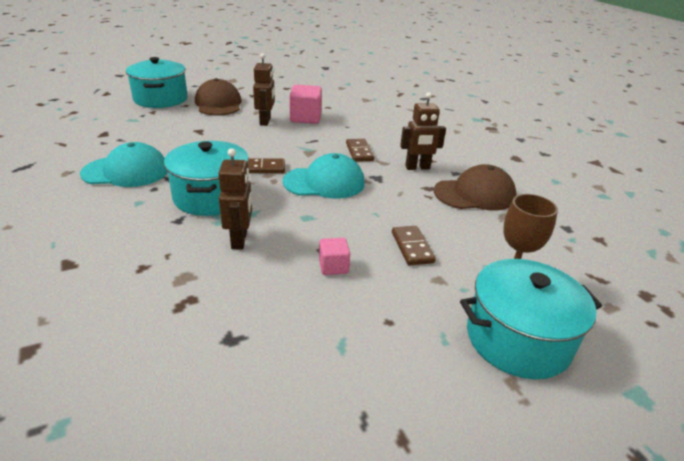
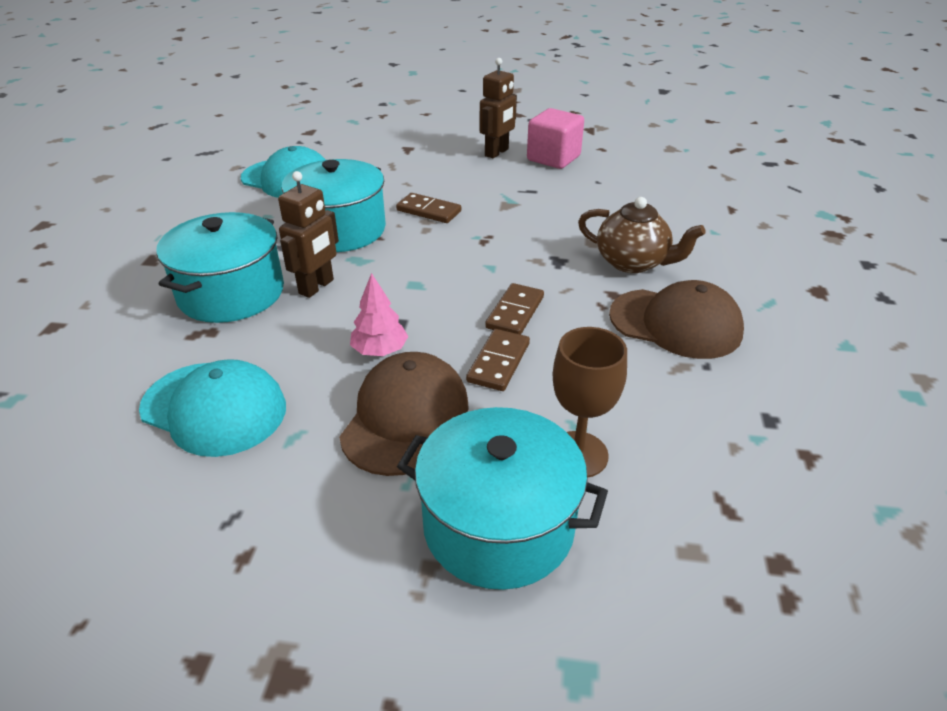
camera: 35 degrees right, 5 degrees up
(161, 99) = (406, 101): turquoise pot -> turquoise pot (231, 293)
(218, 104) = (465, 119): brown cap -> brown cap (405, 417)
(324, 182) = (482, 248): turquoise cap -> turquoise cap (214, 408)
(333, 266) = (380, 351): pink cube -> pink tree
(359, 152) = (574, 220): brown domino -> brown domino (515, 312)
(417, 168) = (632, 263): brown robot -> brown teapot

